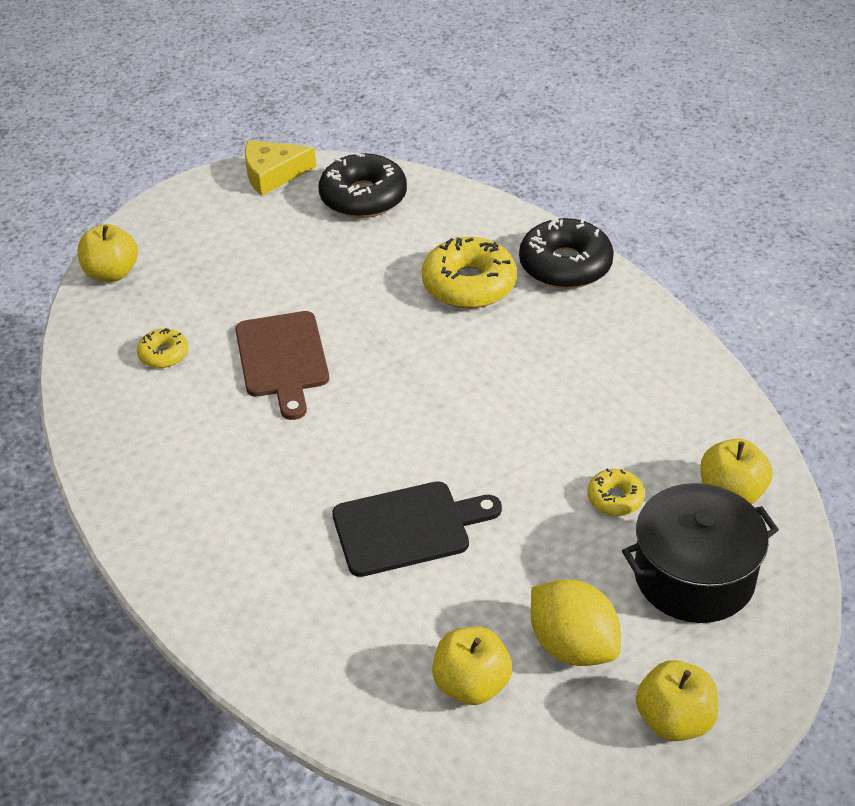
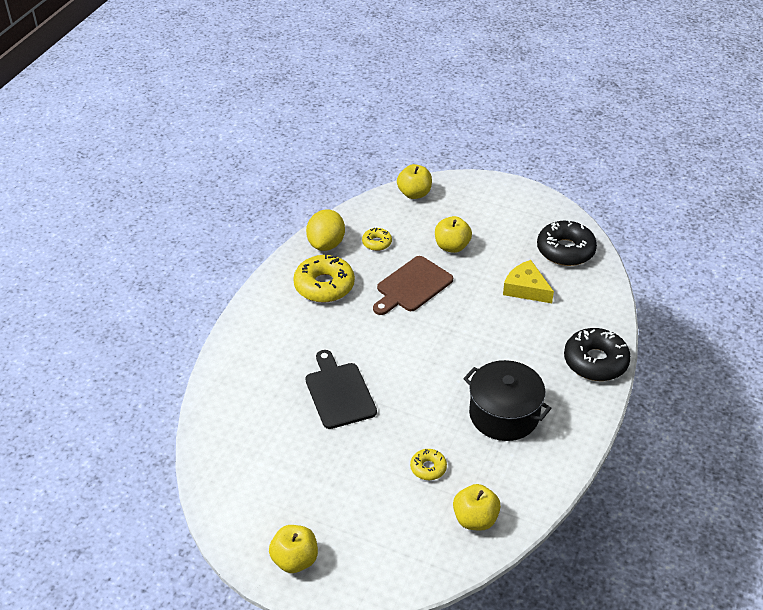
camera: 55 degrees right, 0 degrees up
(273, 174) = (546, 206): yellow cheese -> yellow cheese (526, 288)
(408, 527) = (339, 392): black cutting board -> black cutting board turned 150 degrees counterclockwise
(469, 284) = (538, 328): yellow donut -> yellow donut (324, 286)
(471, 684) = (259, 466): yellow apple -> yellow apple (452, 246)
(572, 645) = (312, 495): yellow lemon -> yellow lemon (326, 244)
(694, 576) = (399, 527): black pot -> black pot (504, 414)

